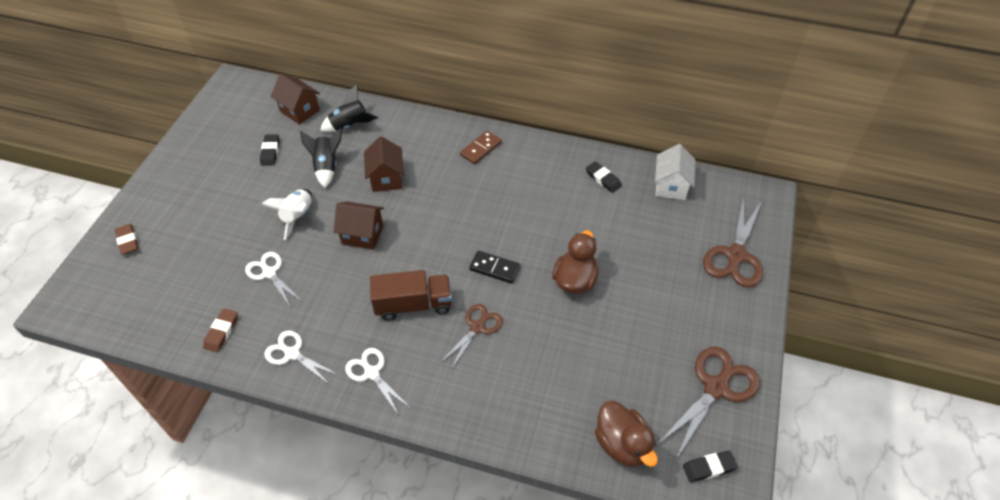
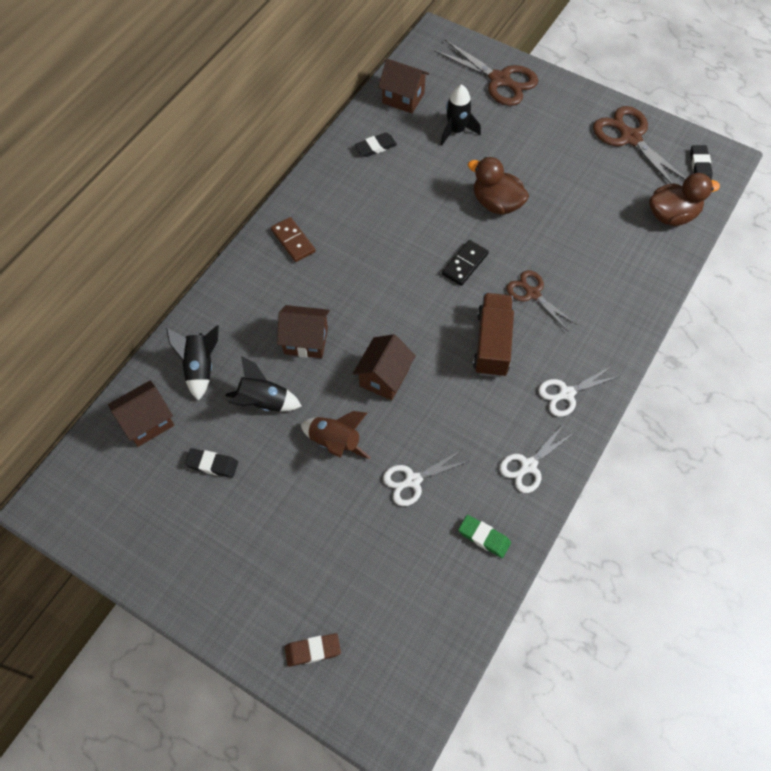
camera: 75 degrees left, 10 degrees up
(221, 332) = (484, 537): brown eraser -> green eraser
(297, 216) = (335, 442): white rocket -> brown rocket
(650, 233) = (456, 131): none -> black rocket
(671, 186) = (403, 98): white house -> brown house

